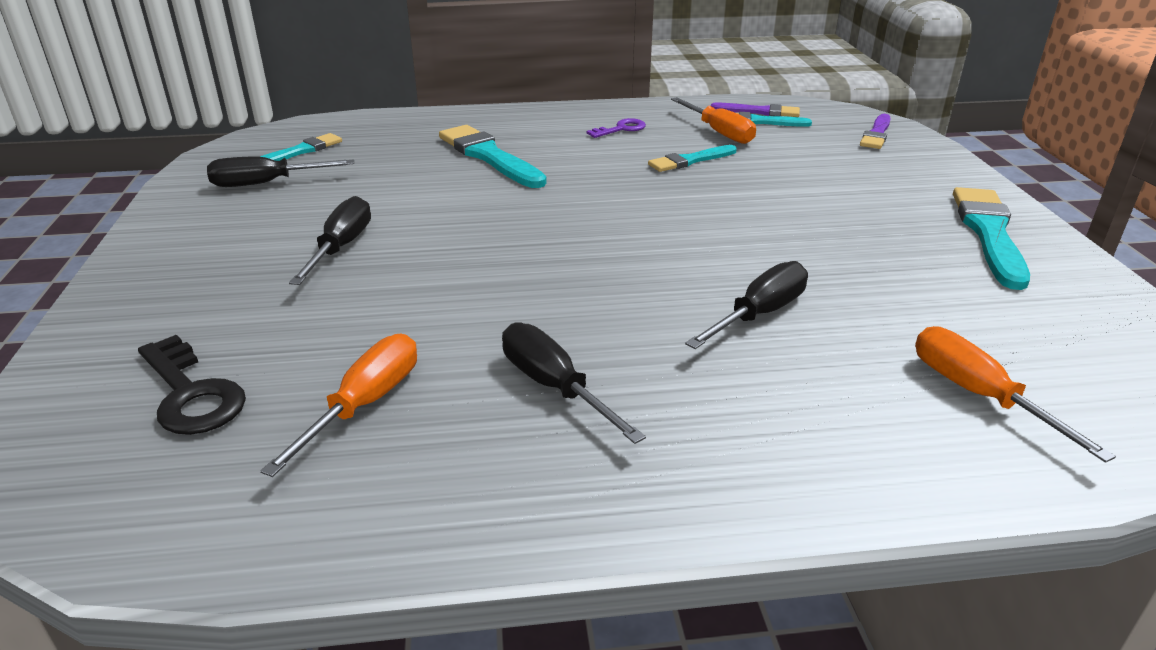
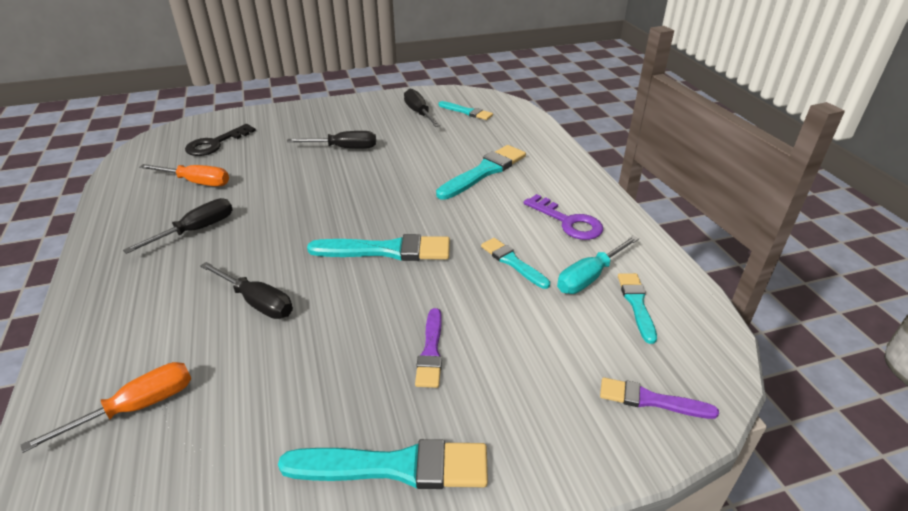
camera: 80 degrees right, 5 degrees up
(621, 129) = (568, 222): purple key -> purple key, size x1.57
(654, 224) = (386, 250): none -> turquoise brush
(719, 133) = (589, 277): orange screwdriver -> turquoise screwdriver
(759, 112) = (668, 304): purple brush -> purple brush (431, 351)

